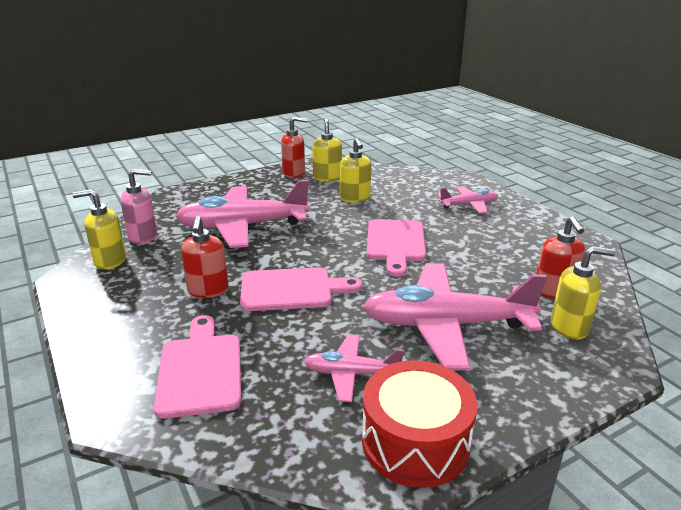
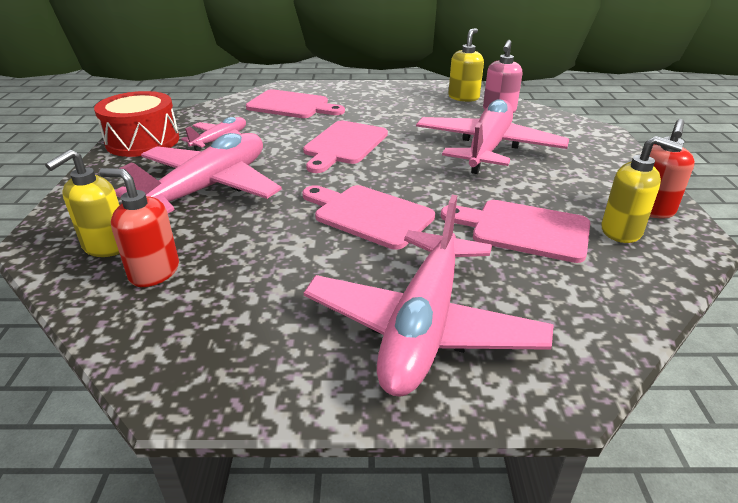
camera: 120 degrees right, 5 degrees up
(208, 290) = (381, 119): red soap dispenser -> none
(355, 198) = (523, 230): yellow soap dispenser -> pink cutting board
(469, 205) = (423, 326): pink plane -> pink plane, size x1.97

